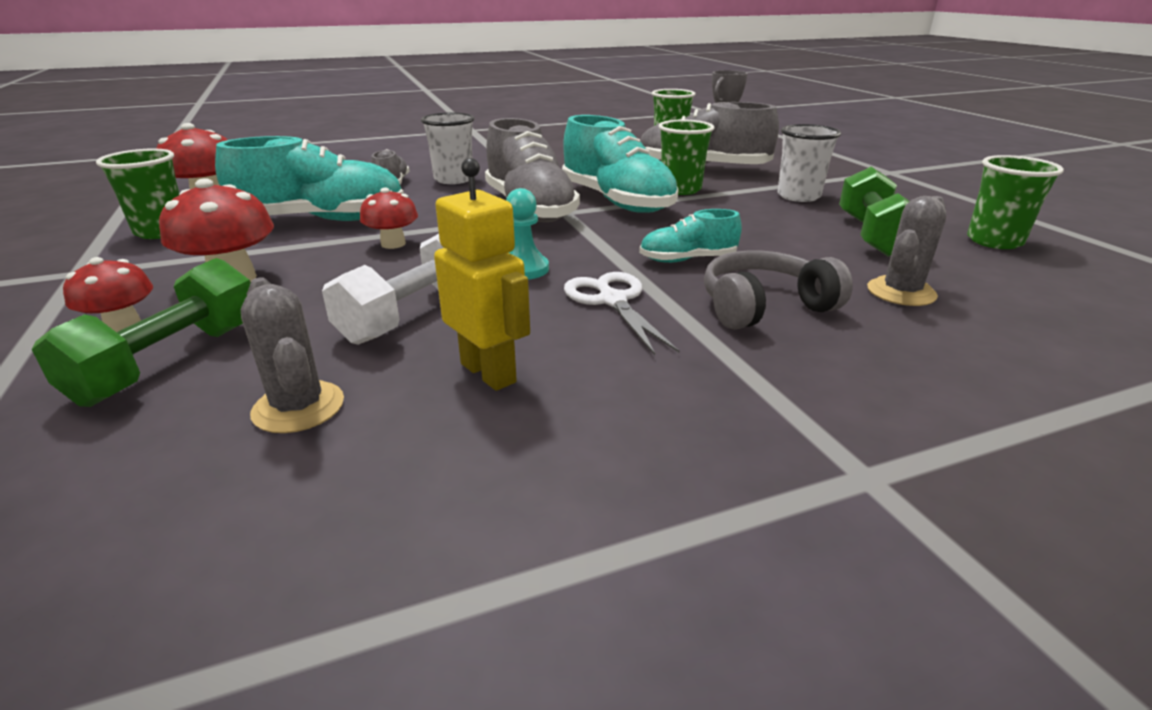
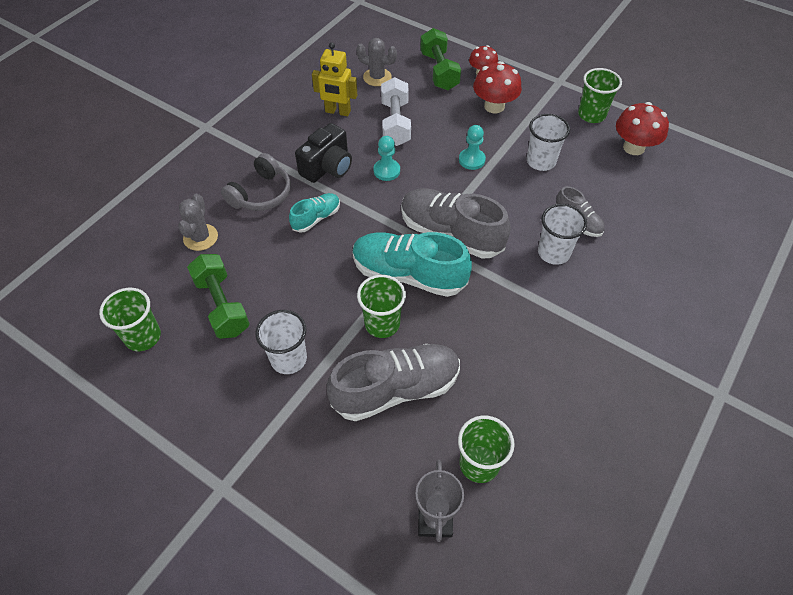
camera: 145 degrees right, 25 degrees up
(322, 220) = (541, 161): turquoise shoe -> white cup
(393, 244) = (472, 160): red mushroom -> turquoise pawn
(612, 301) = (327, 167): white scissors -> black camera

